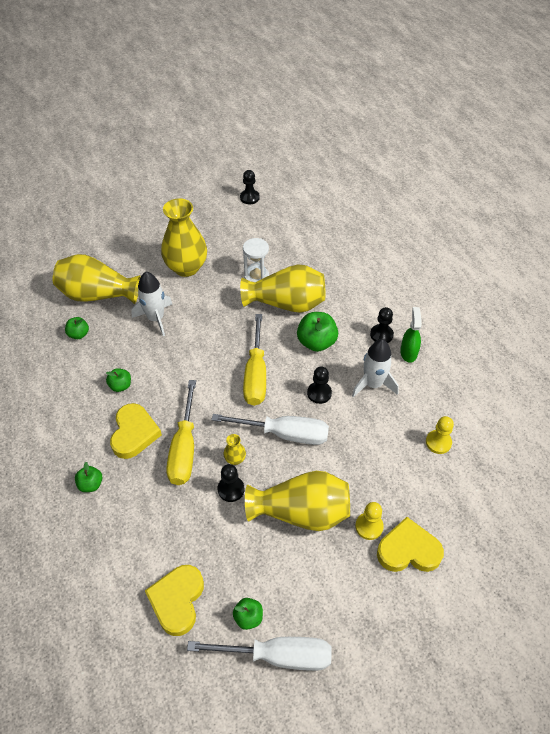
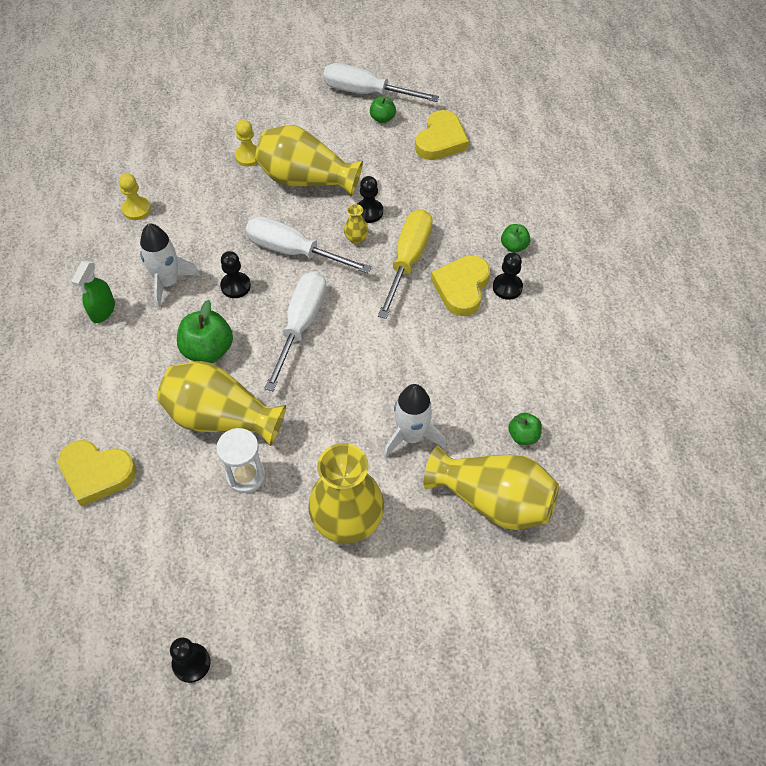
camera: 165 degrees left, 5 degrees up
(120, 386) = (472, 347): green apple -> none
(256, 375) = (301, 324): yellow screwdriver -> white screwdriver
(381, 335) = (120, 341): black pawn -> black pawn (507, 287)
(408, 550) = (223, 133): yellow heart -> yellow heart (96, 473)

